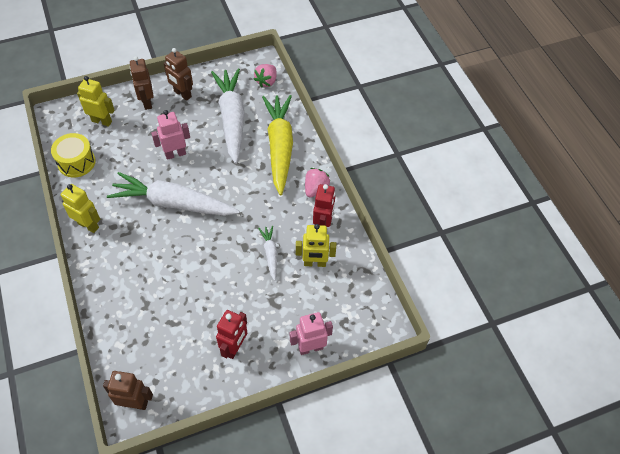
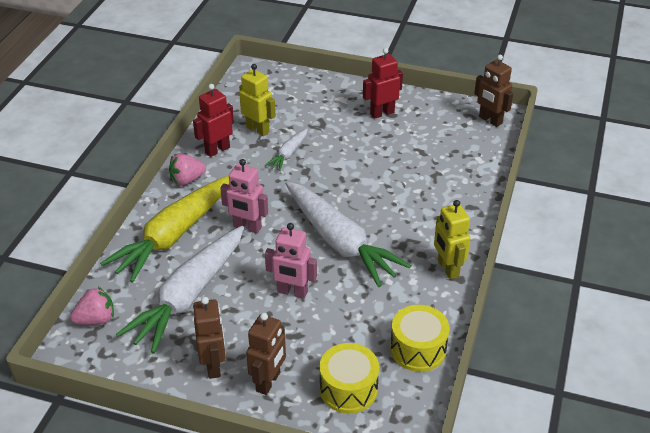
camera: 140 degrees left, 15 degrees down
(102, 121) = (348, 389): yellow robot -> yellow drum
(310, 348) = (322, 86): pink robot -> pink robot (247, 227)

